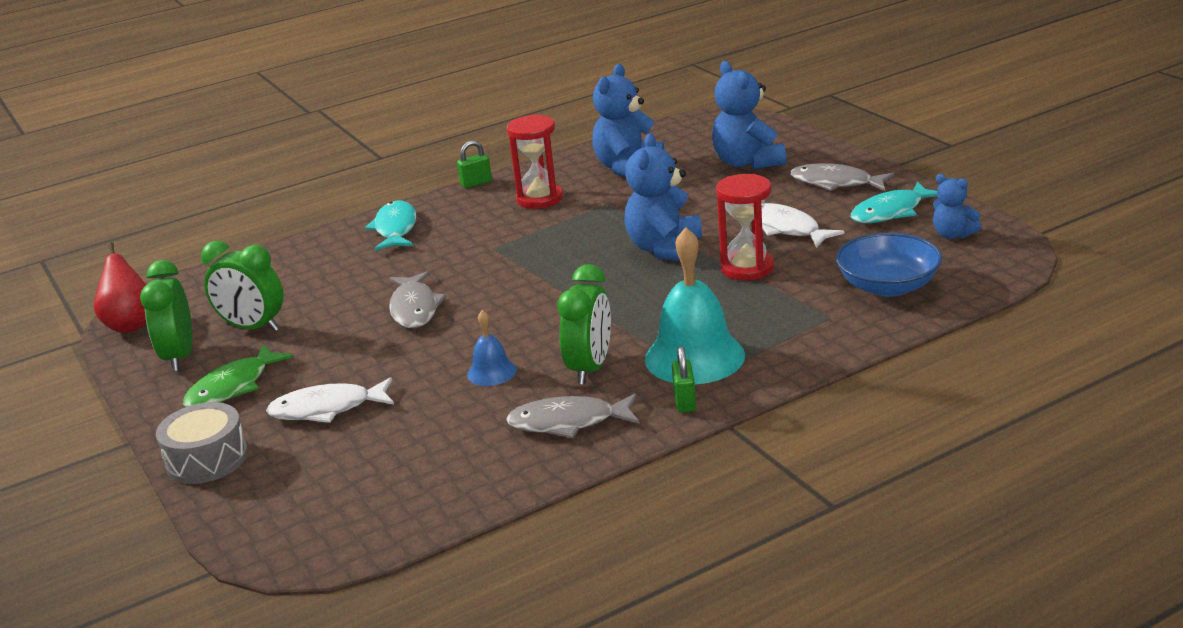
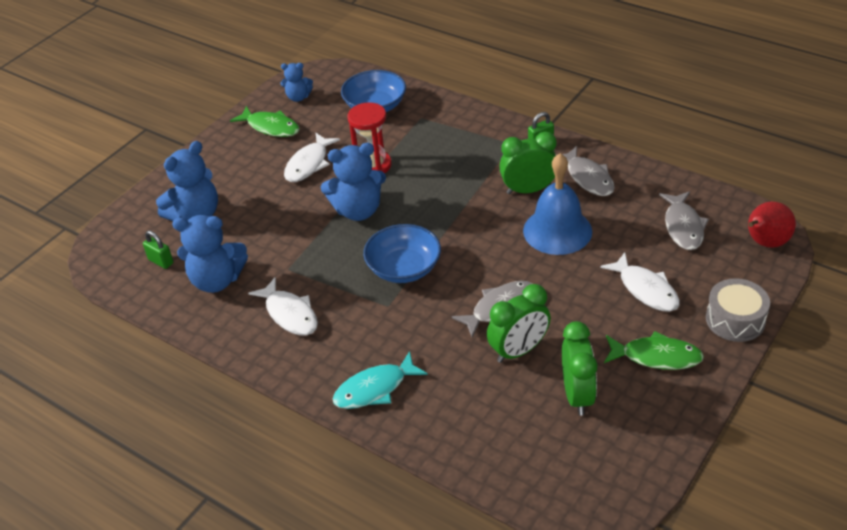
camera: 115 degrees left, 15 degrees up
(131, 325) = (621, 492): red pear -> red pear (765, 243)
(179, 357) = (642, 419): green clock -> green clock (518, 351)
(476, 183) = (266, 373): green padlock -> green padlock (161, 261)
(491, 372) = (557, 230): blue bell -> blue bell, size x1.99
(538, 263) = (404, 268): none -> blue bowl
(539, 199) = (290, 314): red hourglass -> white fish
(694, 357) = (492, 154): turquoise bell -> none
(835, 183) = (228, 161): grey fish -> grey fish (683, 227)
(891, 212) = (270, 127): turquoise fish -> green fish
(952, 235) = (298, 97): blue teddy bear -> blue teddy bear turned 75 degrees clockwise

